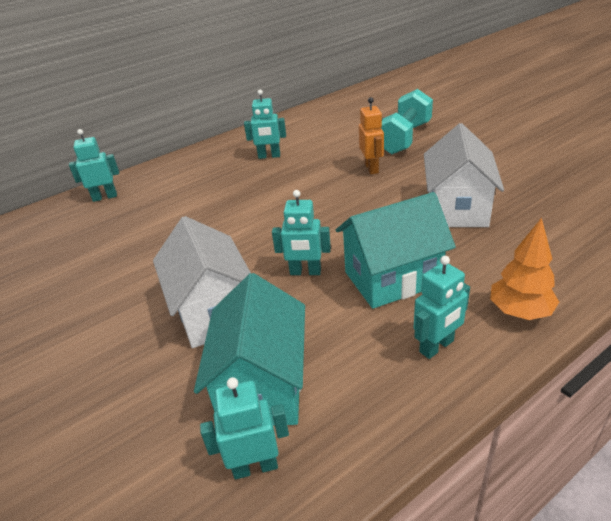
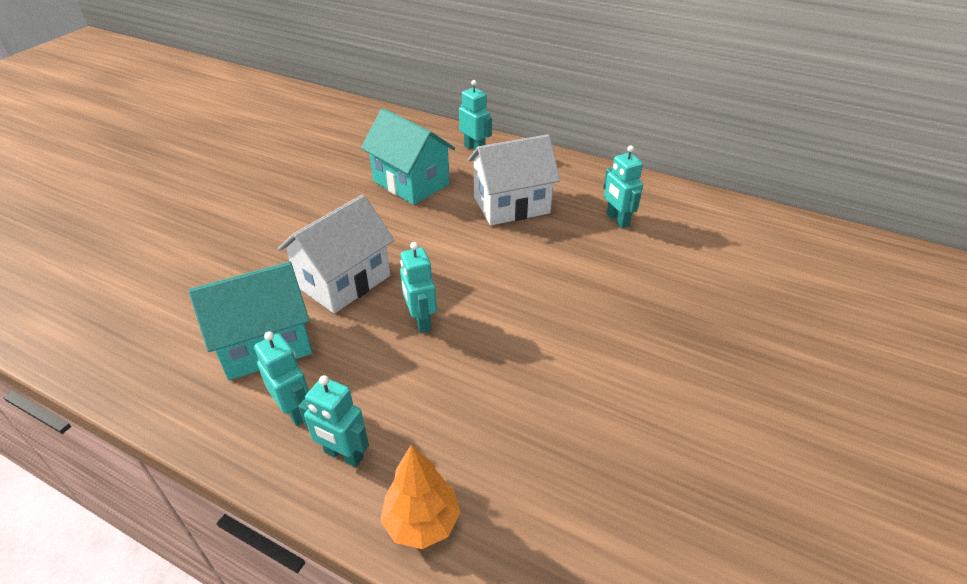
camera: 60 degrees right, 5 degrees up
(255, 466) = (185, 370): turquoise robot -> turquoise robot (295, 411)
(371, 168) = (650, 313): orange robot -> none
(392, 278) = (437, 391): turquoise house -> turquoise house (411, 183)
(404, 138) = (752, 323): turquoise dumbbell -> none
(457, 208) = (605, 420): white house -> white house (511, 205)

